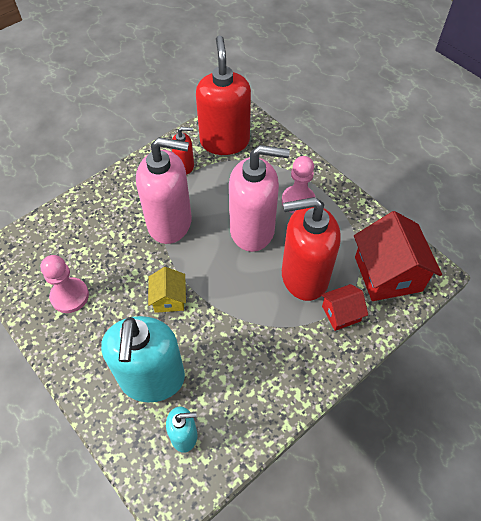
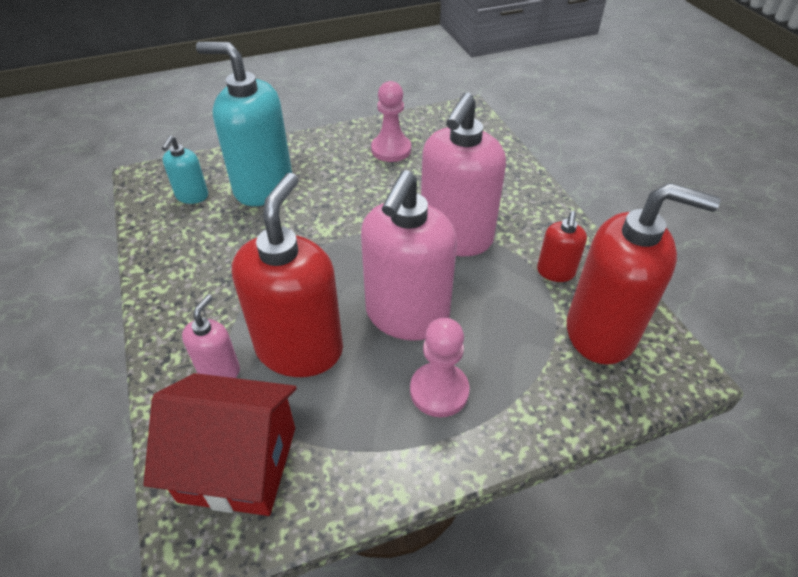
camera: 110 degrees right, 10 degrees down
(169, 299) = (346, 215): yellow house -> none
(341, 313) = (219, 370): red house -> pink soap dispenser

